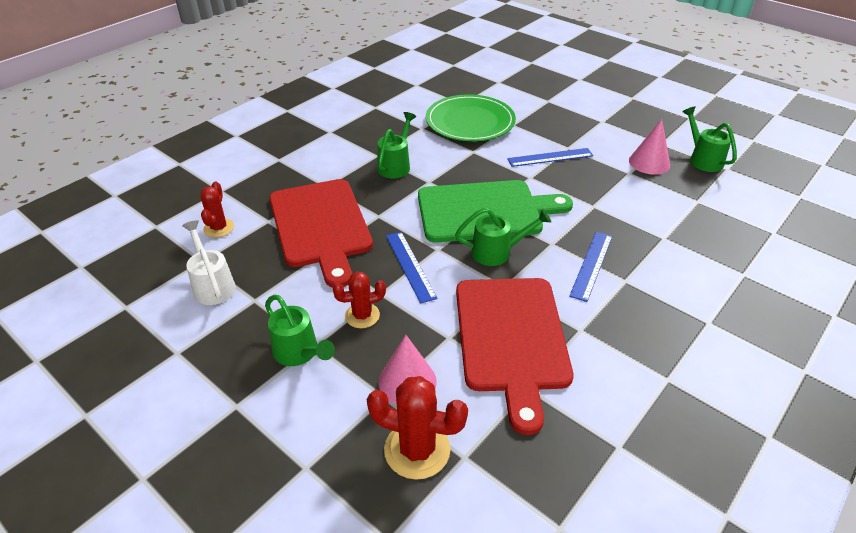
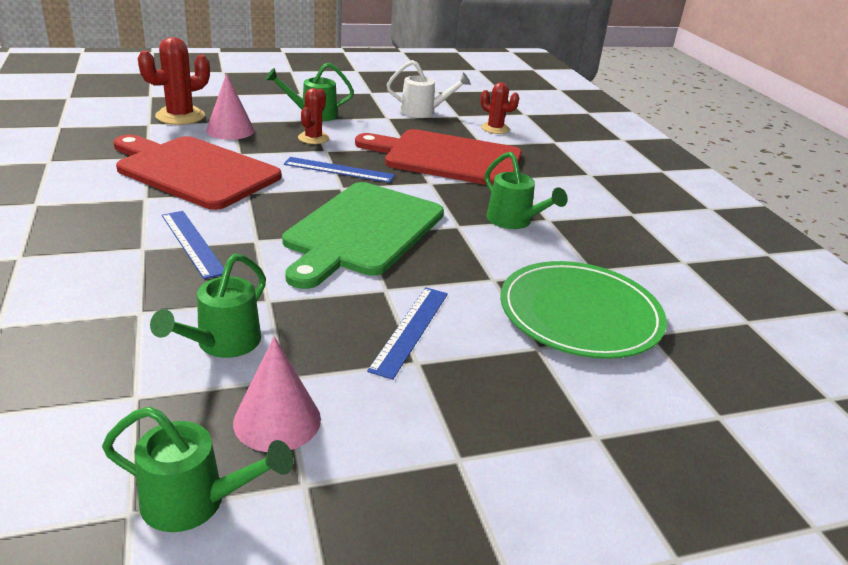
camera: 120 degrees right, 10 degrees down
(497, 252) = (292, 209): green watering can -> green watering can (222, 344)

